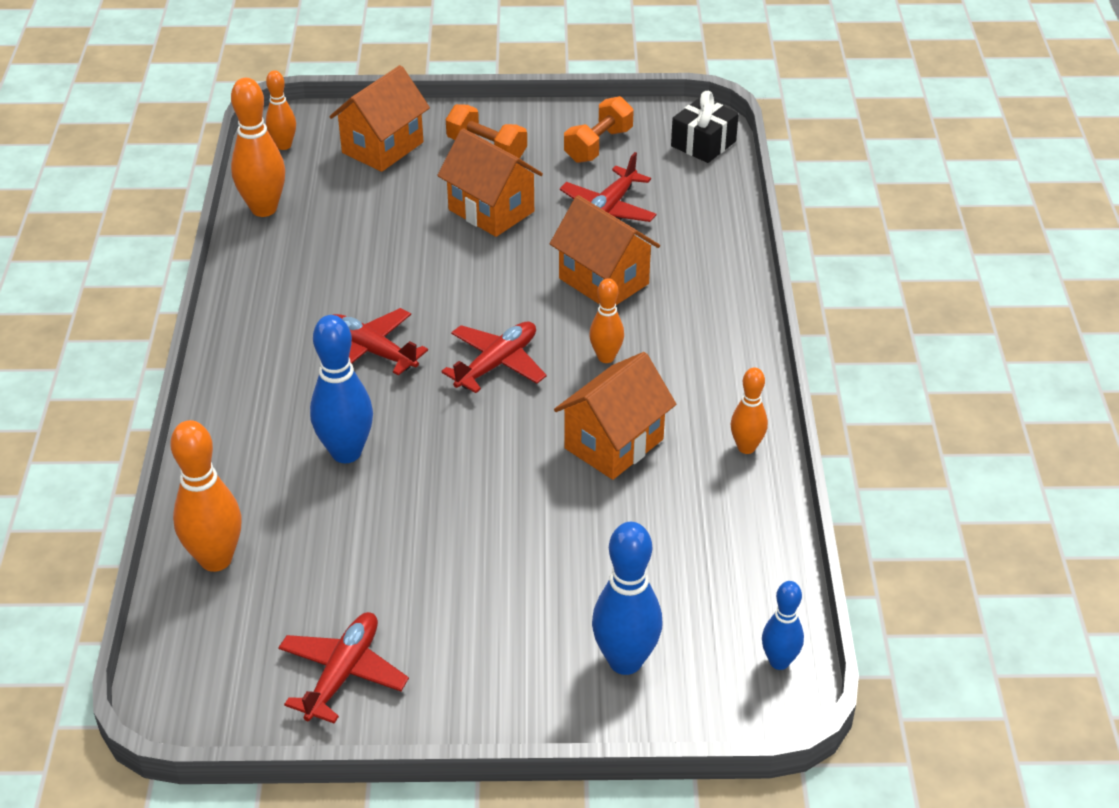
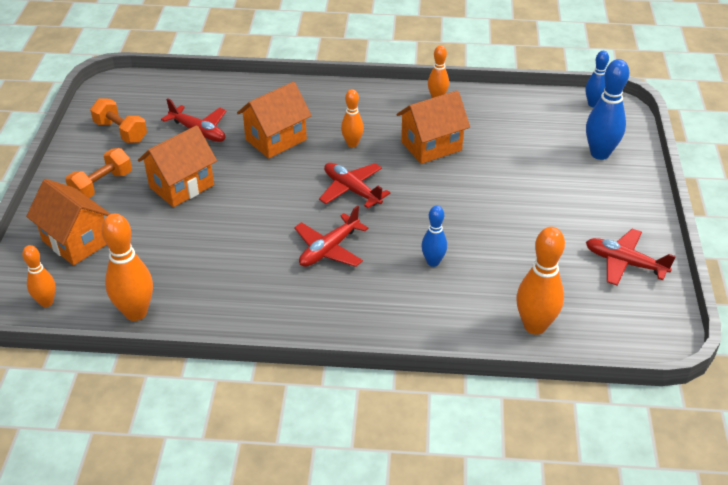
camera: 85 degrees left, 0 degrees up
(346, 452) = (433, 262): blue bowling pin -> blue bowling pin, size x0.60
(613, 444) = (431, 146): orange house -> orange house turned 75 degrees counterclockwise
(703, 144) = (138, 87): black gift -> none

